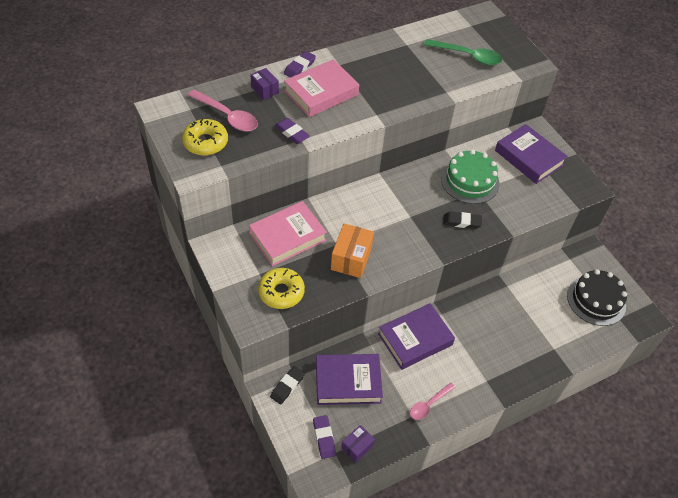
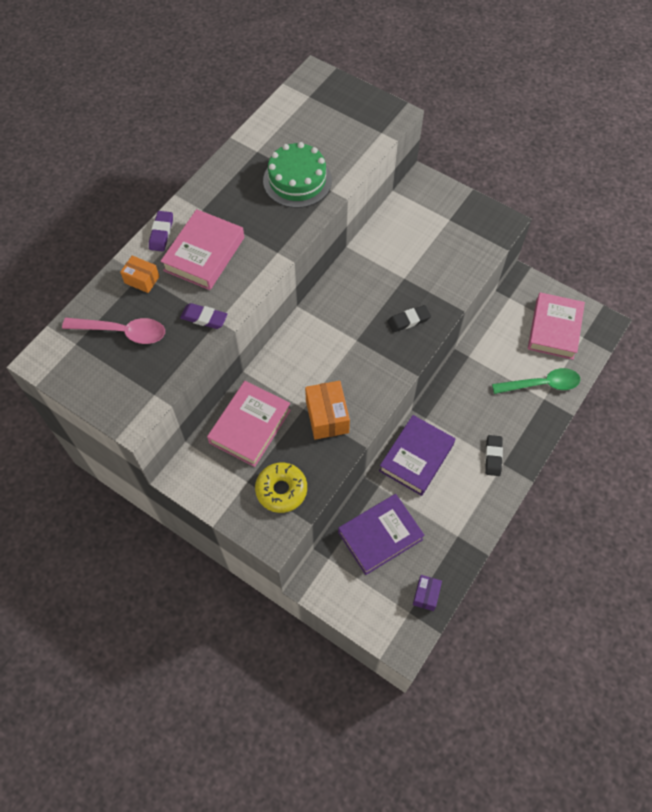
camera: 25 degrees left, 10 degrees up
(205, 142) = (119, 375): yellow donut -> none
(265, 90) = (142, 280): purple box -> orange box
(287, 386) = (326, 572): black eraser -> black eraser (493, 456)
(324, 438) = (391, 604): purple eraser -> none
(429, 404) = (465, 516): pink spoon -> none
(467, 56) = (327, 136): green spoon -> green spoon (541, 384)
(470, 181) = (390, 270): green cake -> green cake (297, 180)
(529, 157) = (431, 216): purple book -> none
(596, 300) = (554, 329): black cake -> pink book

